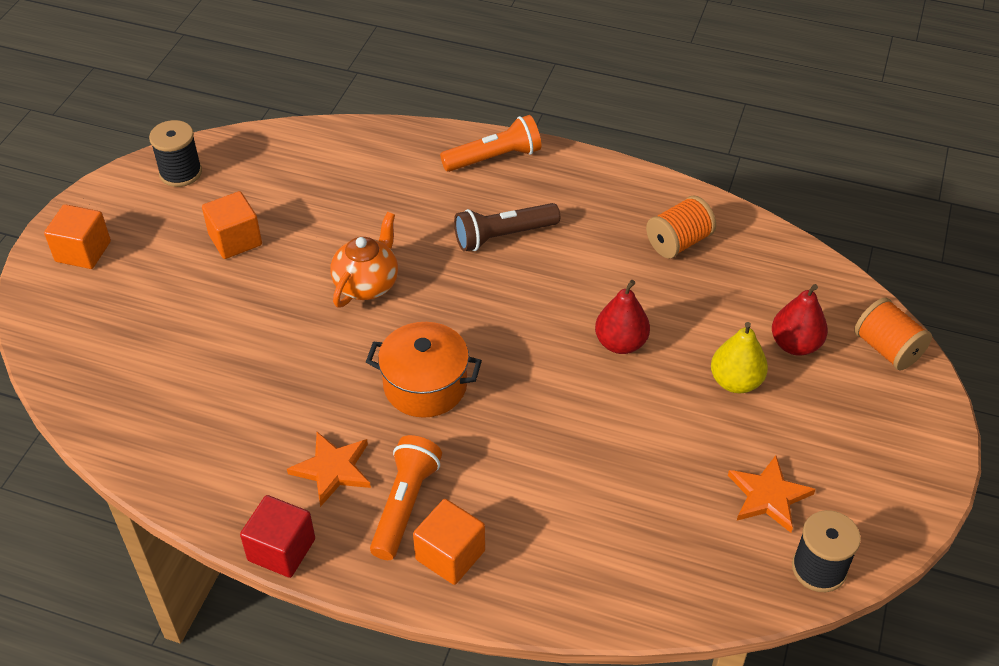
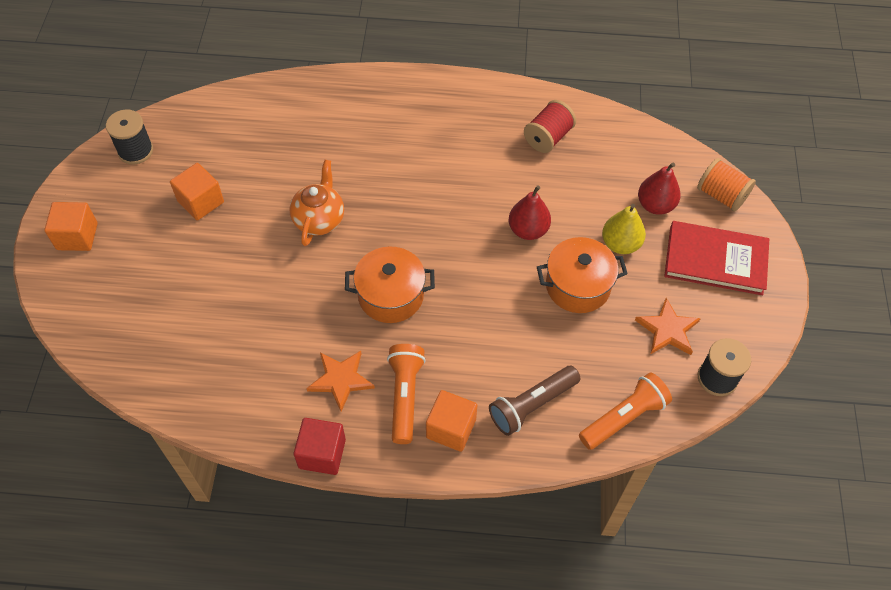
camera: 15 degrees left, 10 degrees up
(494, 158) = (386, 91): orange flashlight -> orange flashlight (624, 418)
(503, 236) = (413, 157): brown flashlight -> brown flashlight (532, 405)
(665, 420) = (578, 286): none -> orange pot
(678, 242) = (548, 137): orange spool -> red spool
(857, 425) = (715, 260): none -> red book

